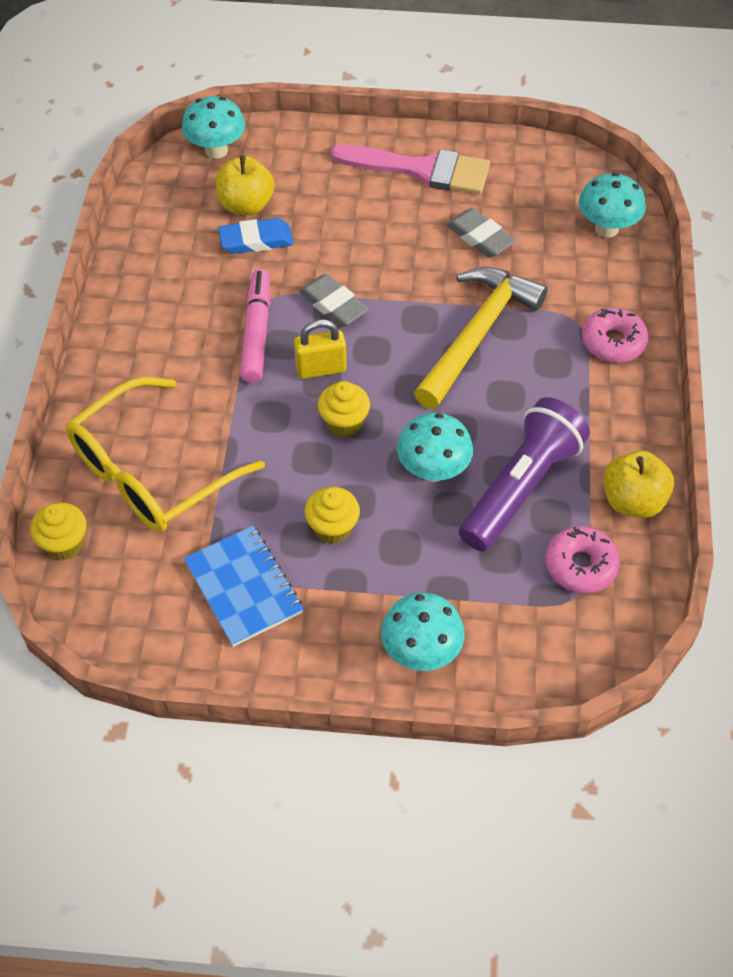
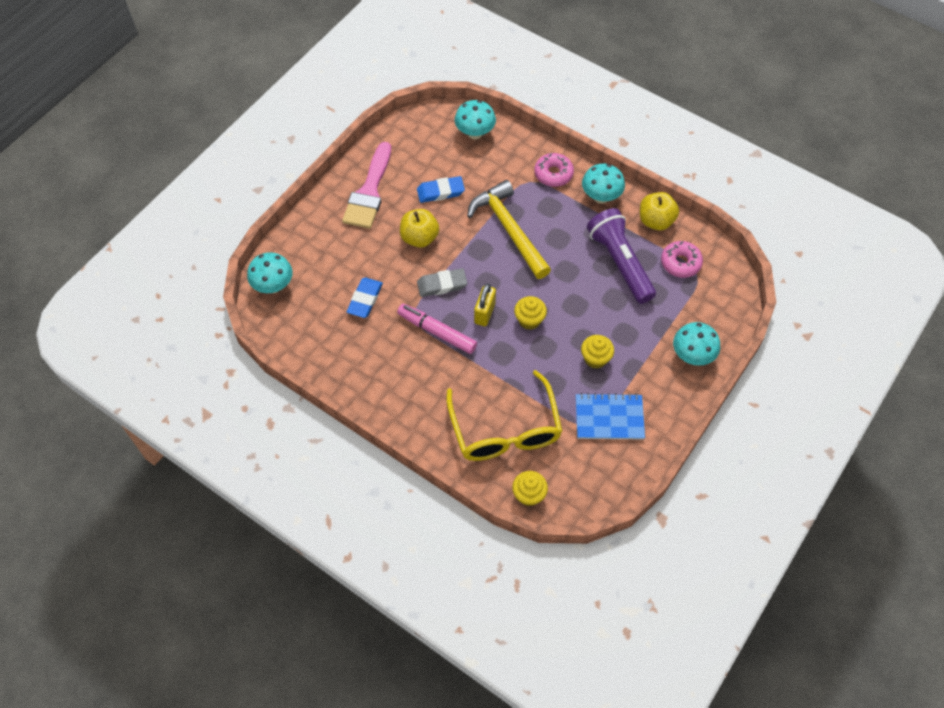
camera: 60 degrees left, 5 degrees up
(246, 205) = (332, 291): yellow apple -> yellow apple (419, 238)
(422, 170) = (369, 192): pink brush -> pink brush turned 150 degrees clockwise
(433, 470) = (586, 295): turquoise mushroom -> turquoise mushroom (601, 197)
(480, 237) = (440, 192): grey eraser -> blue eraser

